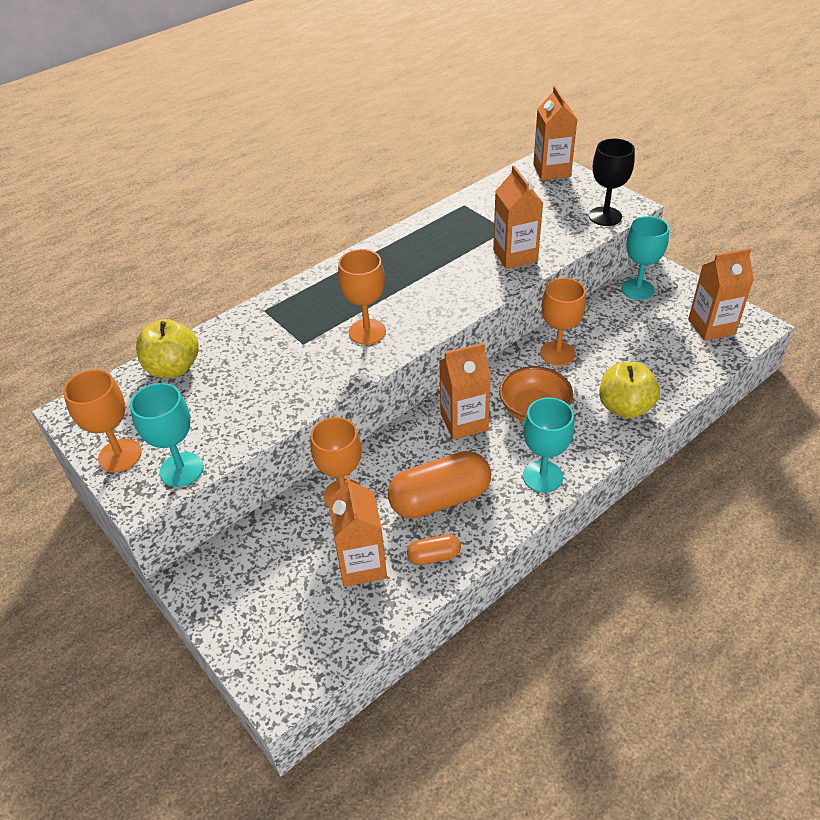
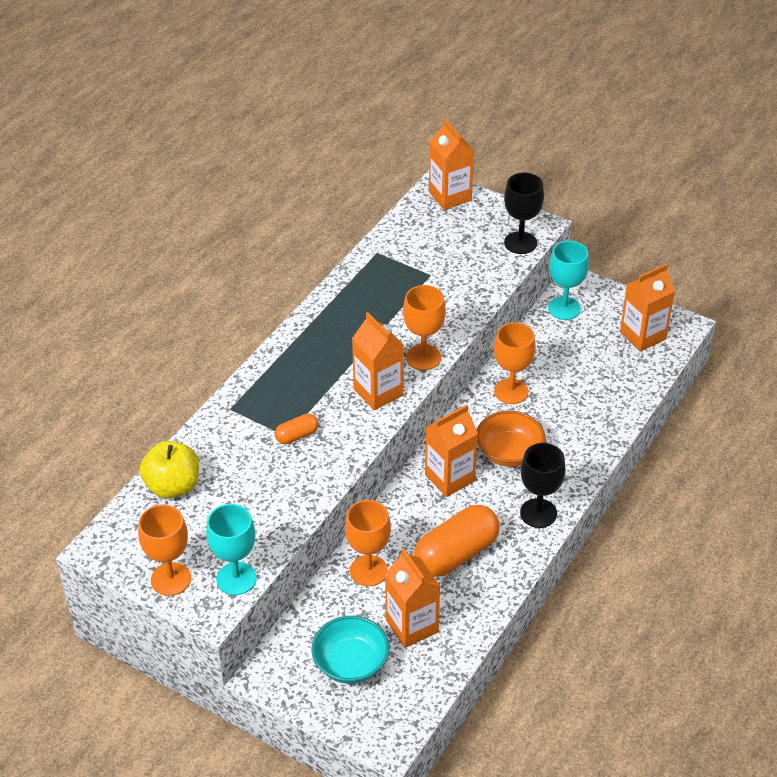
camera: 20 degrees left, 0 degrees up
(281, 589) = (351, 663): none -> turquoise bowl
(367, 332) = (342, 411): orange goblet -> orange goblet (423, 357)
(434, 556) = (471, 604): orange capsule -> orange capsule (297, 436)
(515, 256) = (450, 303): orange carton -> orange carton (378, 392)
(542, 476) = (538, 513): turquoise goblet -> black goblet
(625, 407) = (589, 432): yellow apple -> none

